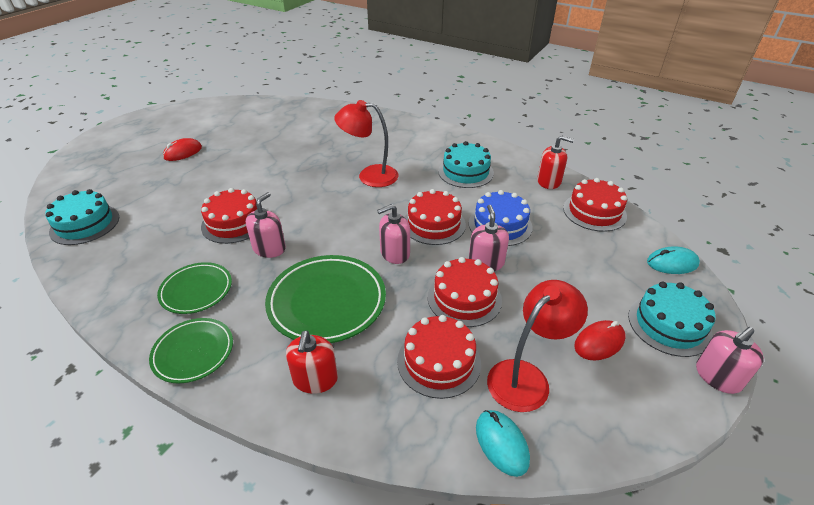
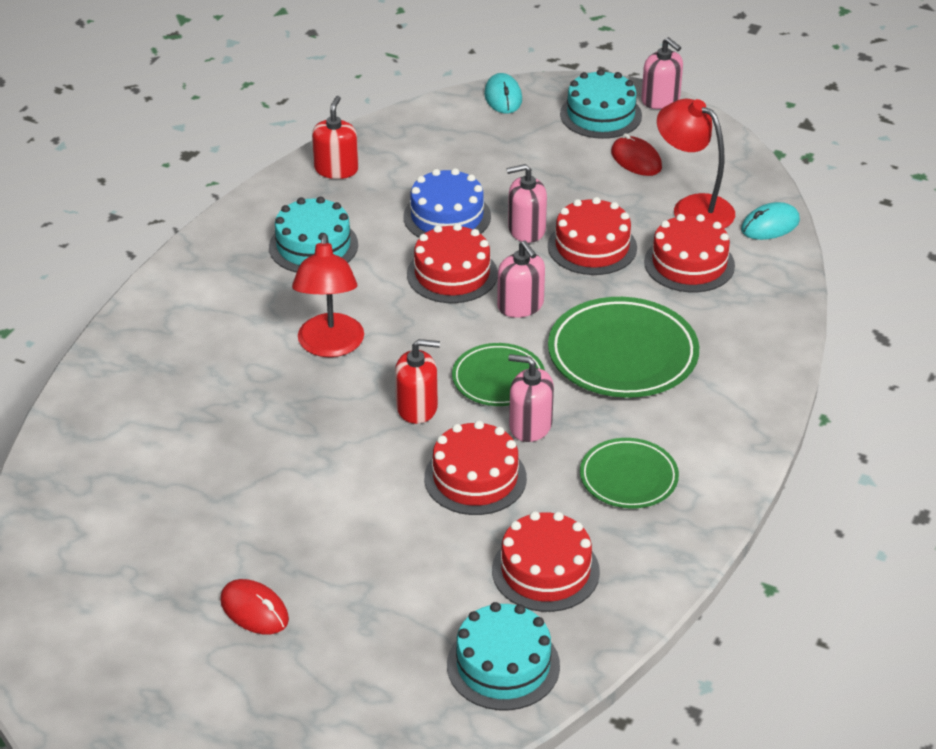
camera: 95 degrees left, 0 degrees up
(193, 352) = (728, 451): green plate -> green plate (498, 379)
(315, 379) = (736, 348): red soap dispenser -> red soap dispenser (417, 407)
(594, 212) = (408, 138): red cake -> red cake (545, 570)

